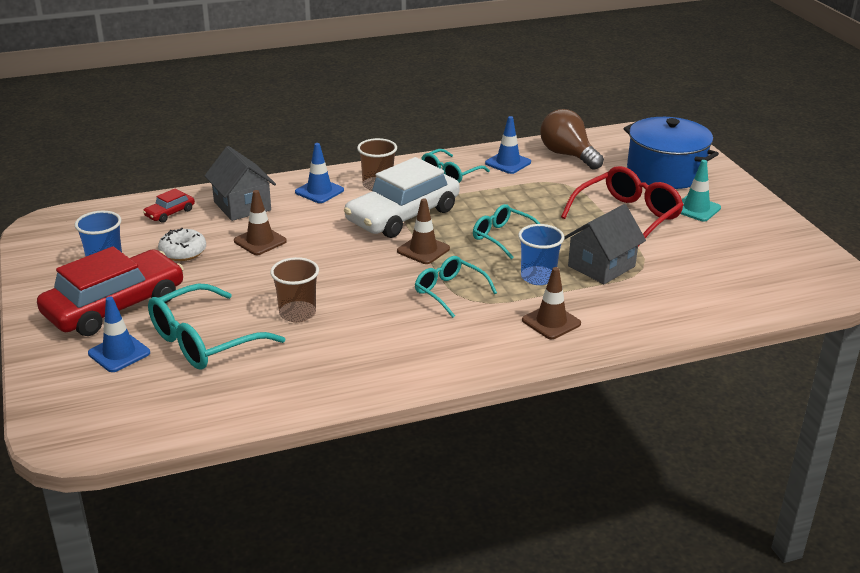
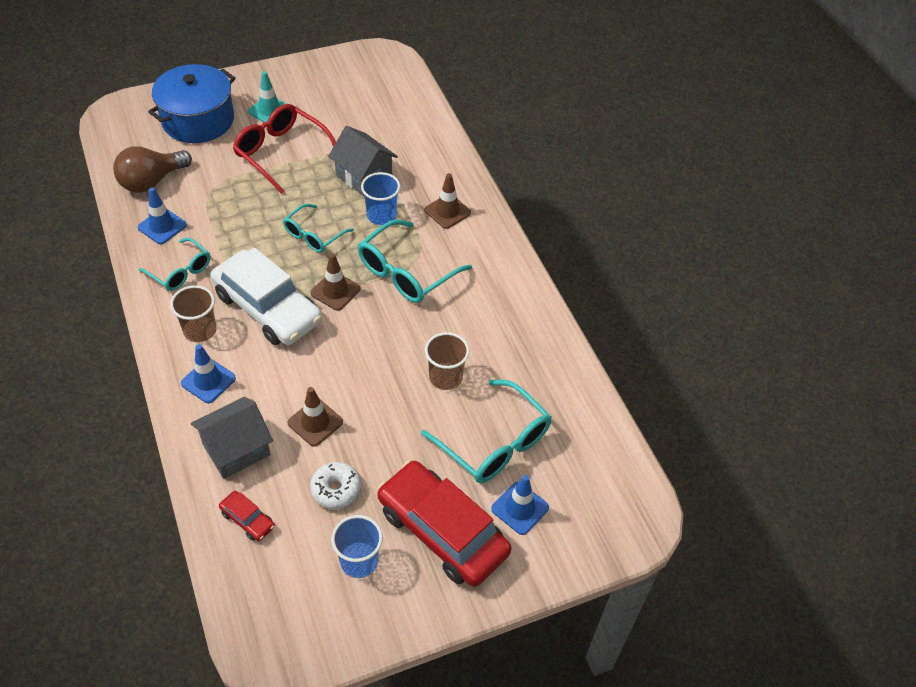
camera: 95 degrees left, 20 degrees up
(449, 292) = (406, 273): turquoise glasses -> turquoise glasses, size x1.60

